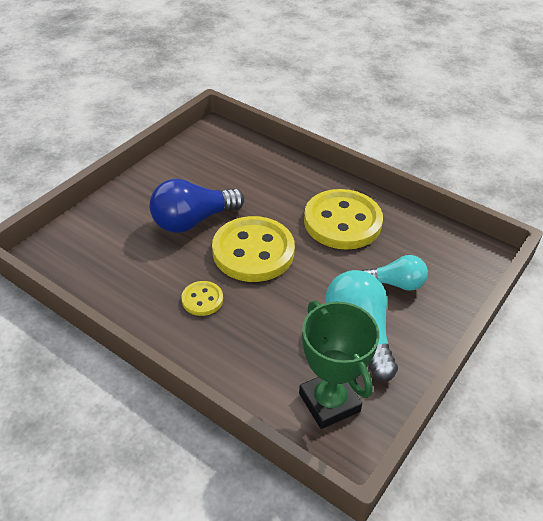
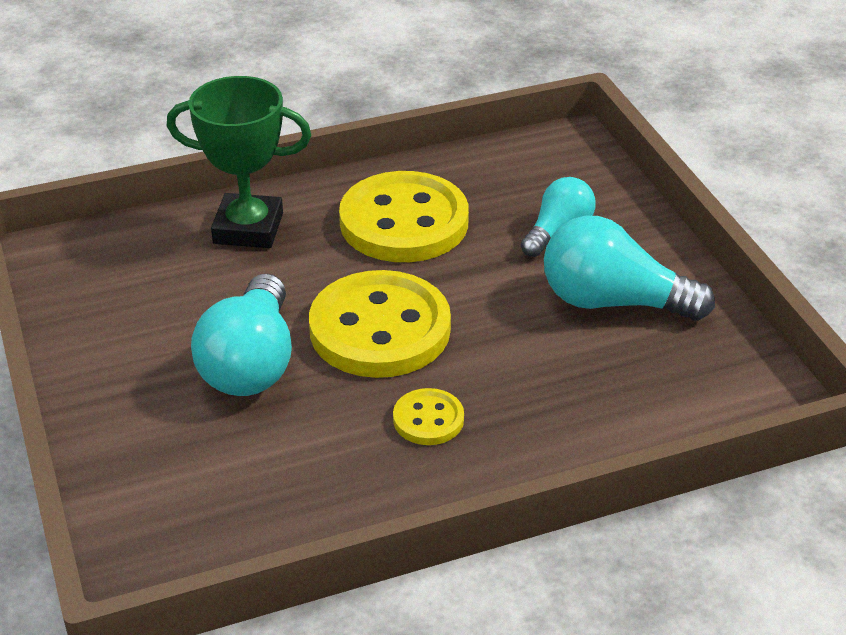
camera: 55 degrees left, 5 degrees down
(192, 221) = (251, 363): blue light bulb -> turquoise light bulb
(329, 402) = (700, 378): green trophy -> green trophy (248, 228)

